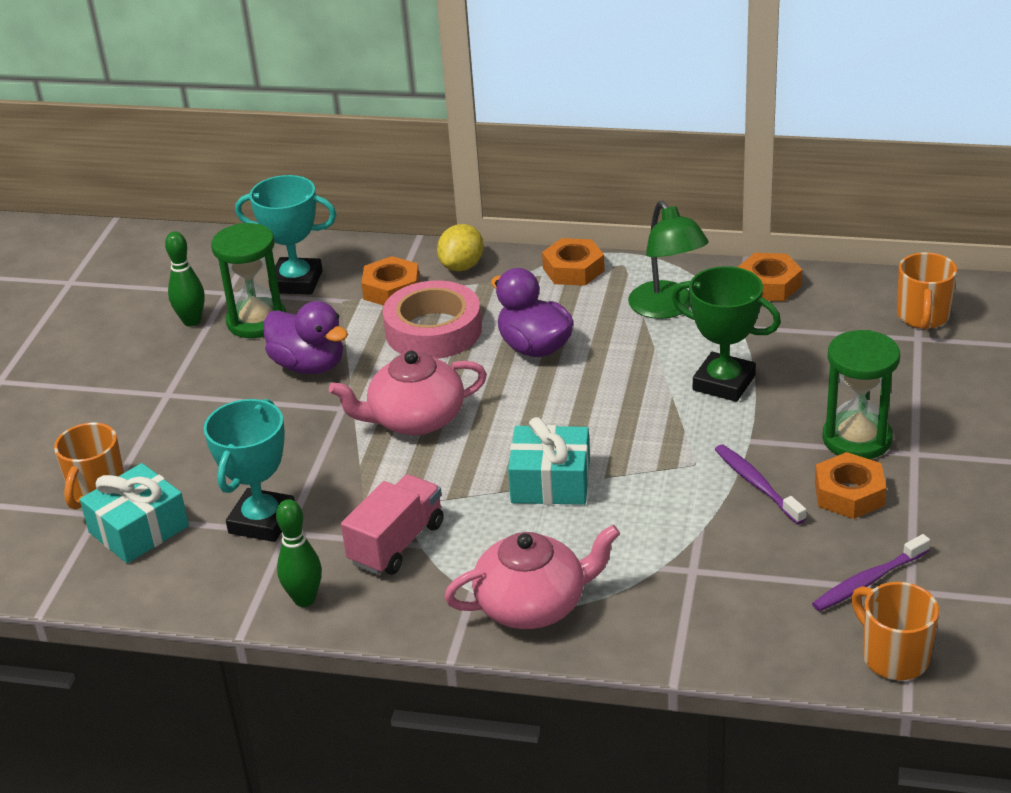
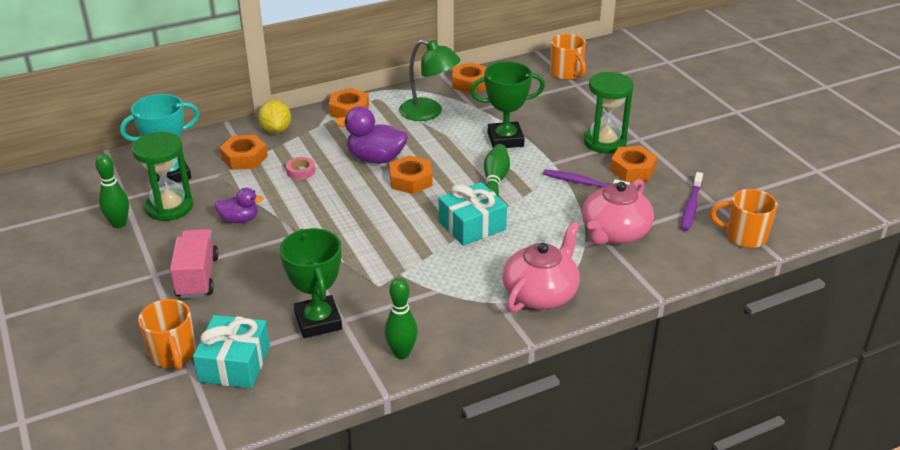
camera: 40 degrees left, 0 degrees up
(262, 521) = (318, 321): turquoise trophy -> green trophy
(309, 365) = (240, 220): purple duck -> purple duck, size x0.61
(397, 543) = (421, 296): pink truck -> pink truck (197, 277)
(415, 419) = (349, 224): pink teapot -> pink teapot (614, 233)
(433, 330) = (300, 171): pink tape -> pink tape, size x0.41
(544, 392) = (410, 180): none -> orange nut
(645, 434) = (495, 180): none -> green bowling pin

